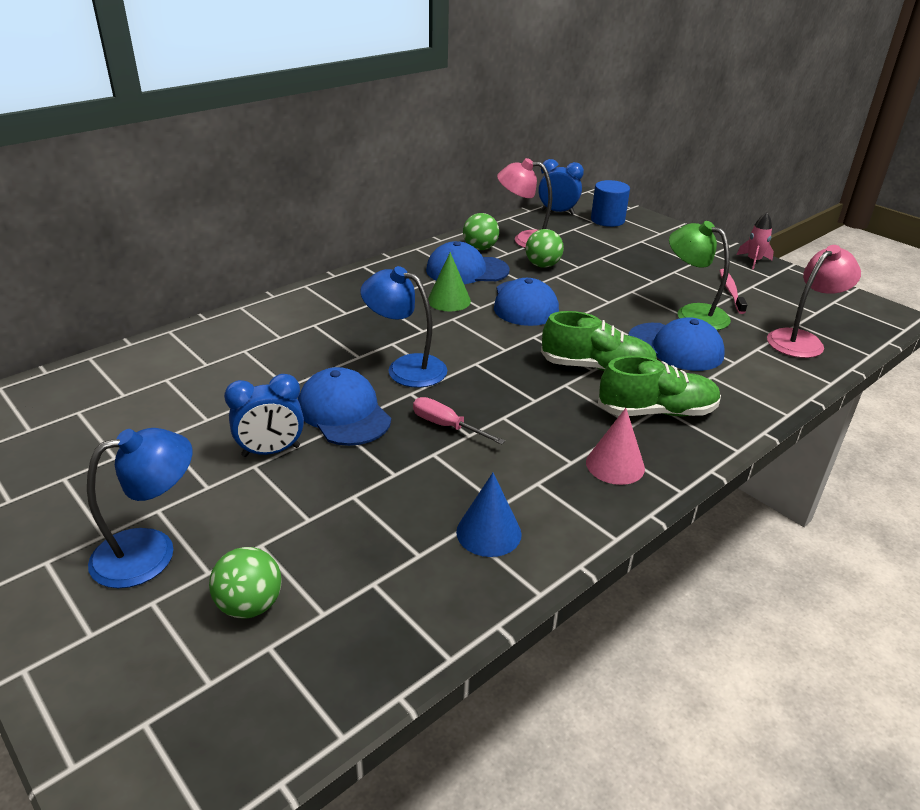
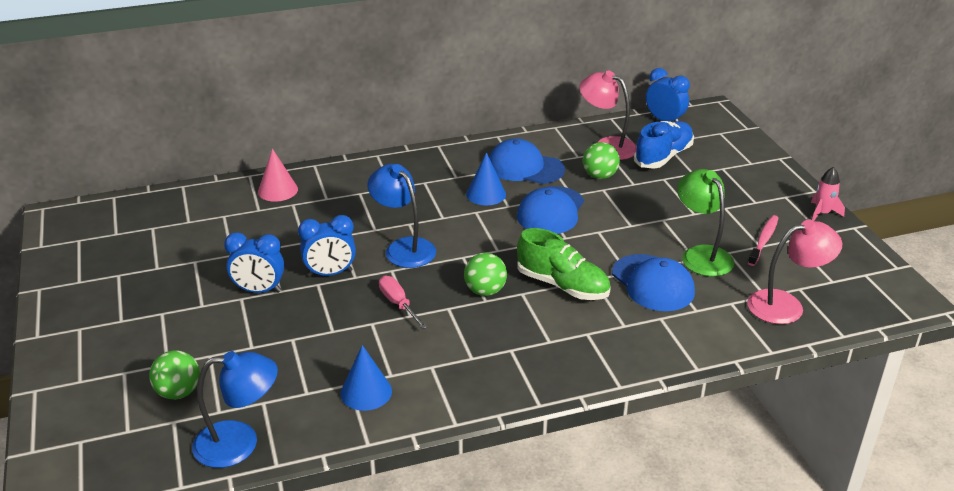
camera: 25 degrees right, 0 degrees up
(151, 551) = (141, 340): blue lamp -> blue lamp (240, 443)
(344, 412) = (330, 273): blue cap -> blue clock
(449, 300) = (486, 194): green cone -> blue cone
(480, 248) = (555, 147): green ball -> green ball (485, 291)
(583, 240) = (663, 157): none -> blue shoe
(607, 220) = (708, 139): blue cylinder -> none
(615, 465) = (504, 370): pink cone -> pink cone (278, 190)
(656, 412) = (580, 336): green shoe -> none

